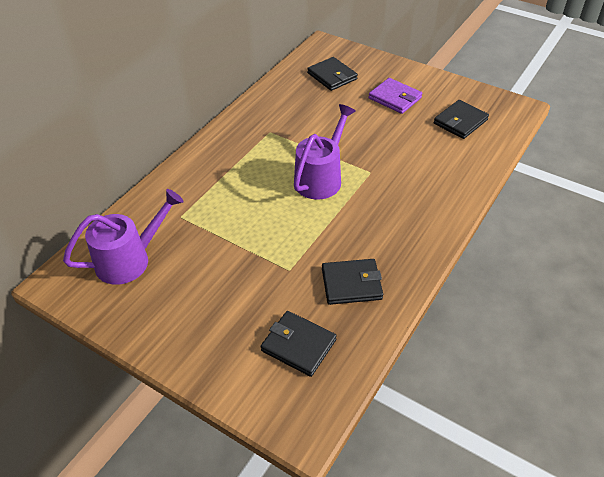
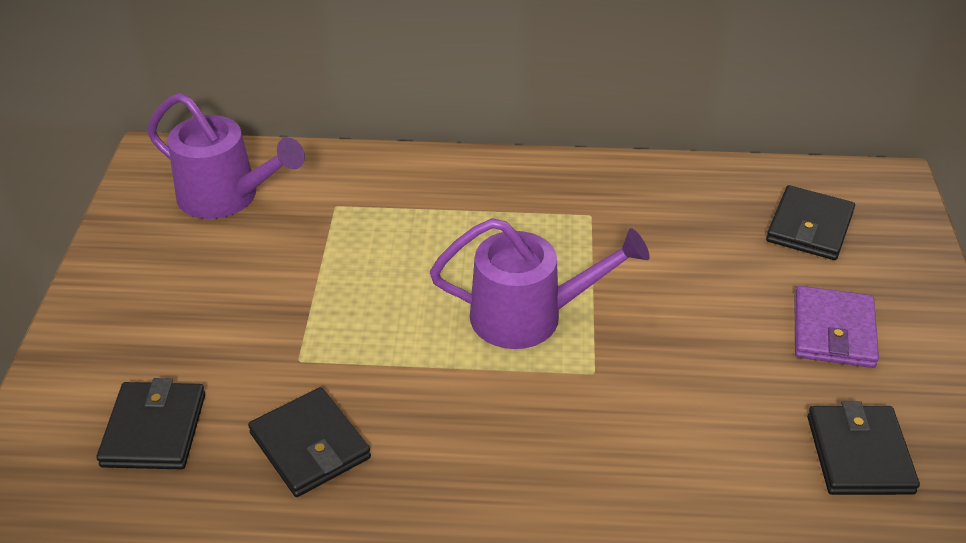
camera: 60 degrees right, 5 degrees down
(460, 122) = (859, 454): black wallet -> black wallet turned 75 degrees clockwise

